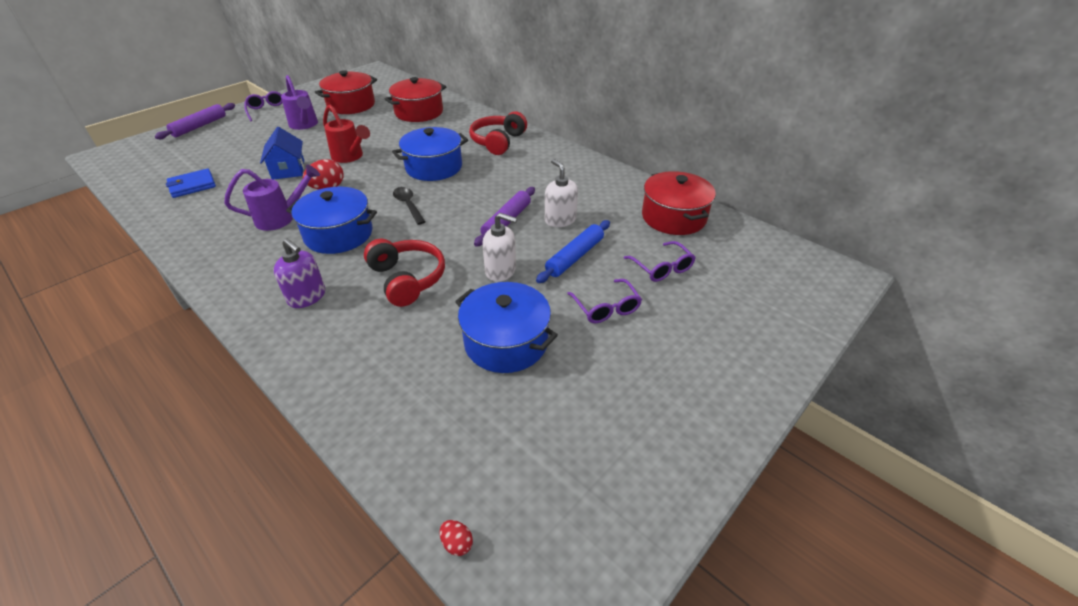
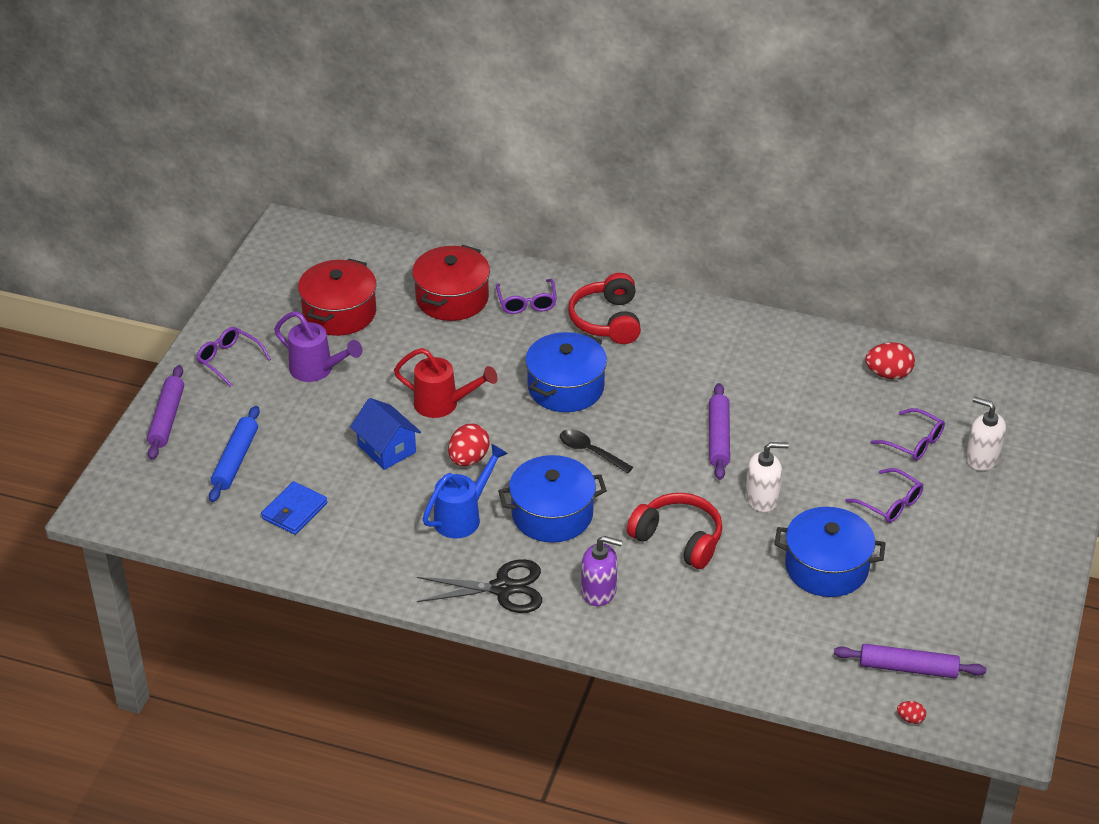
camera: 25 degrees left, 0 degrees up
(245, 271) = (502, 588): none -> black scissors
(281, 218) = (463, 516): purple watering can -> blue watering can
(459, 123) = (527, 303): none -> purple glasses
(503, 476) = (908, 668): none -> purple rolling pin
(560, 220) = (773, 416): white soap dispenser -> white soap dispenser (982, 458)
(575, 257) = (822, 458): blue rolling pin -> blue rolling pin (236, 460)
(673, 217) = (888, 374): red pot -> red egg

